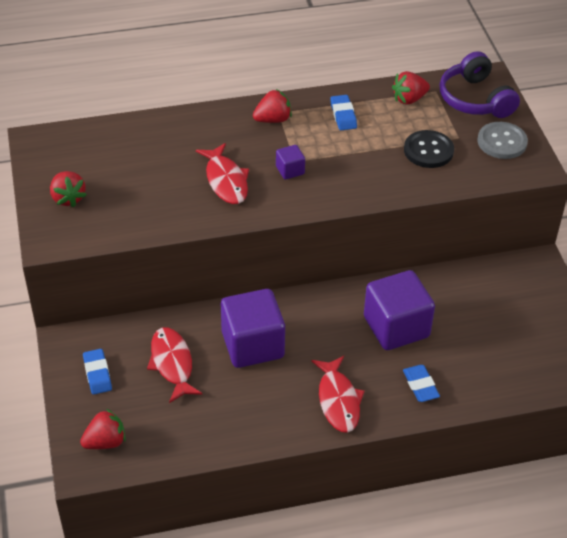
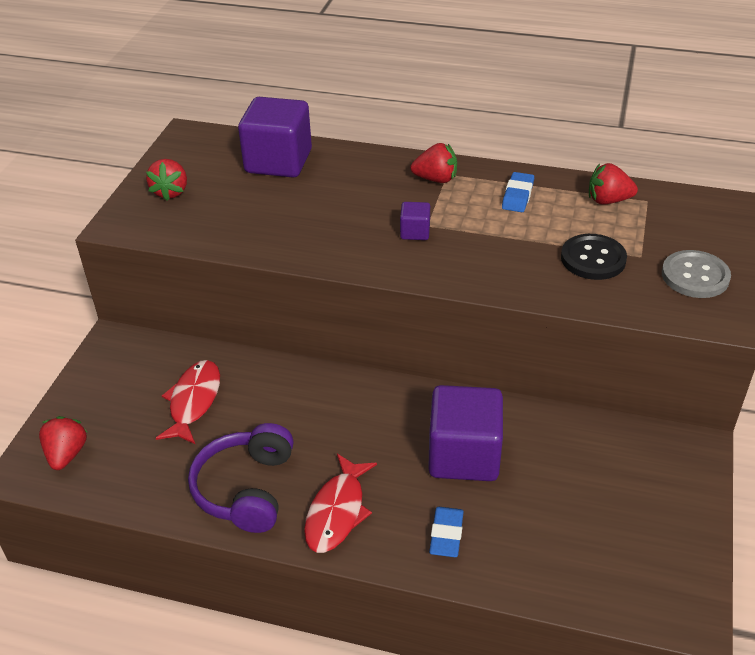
camera: 30 degrees right, 5 degrees down
(97, 374) = (115, 383): blue eraser -> none
(105, 442) = (66, 454): red strawberry -> red strawberry turned 90 degrees counterclockwise
(226, 180) = (338, 222): red fish -> none
(252, 345) = (289, 414): purple cube -> purple cube (278, 161)
(475, 99) = (691, 222): purple headphones -> purple headphones (246, 489)

